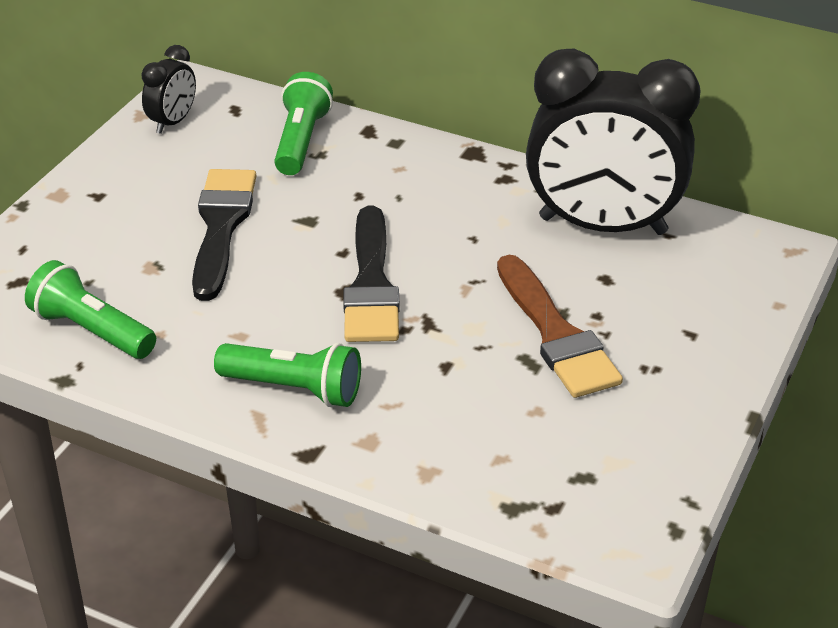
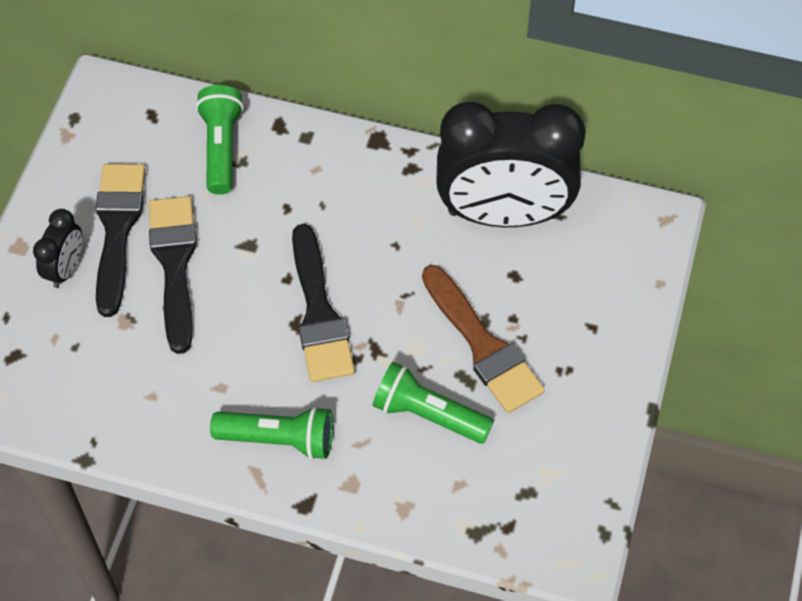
camera: 10 degrees left, 20 degrees up
(92, 330) = (93, 402): green flashlight -> green flashlight (428, 414)
(168, 192) = (117, 230): none -> black brush
(173, 122) = (99, 140): black clock -> black clock (66, 268)

